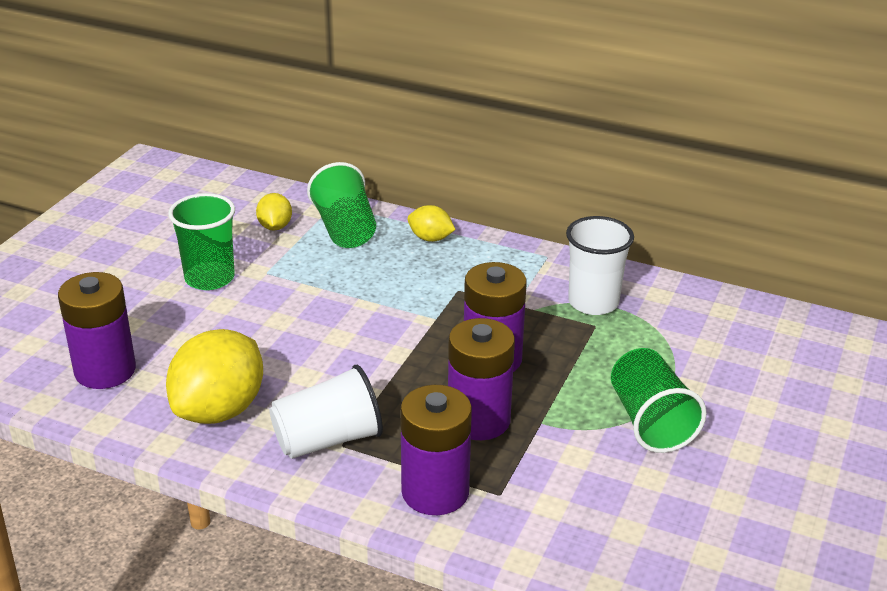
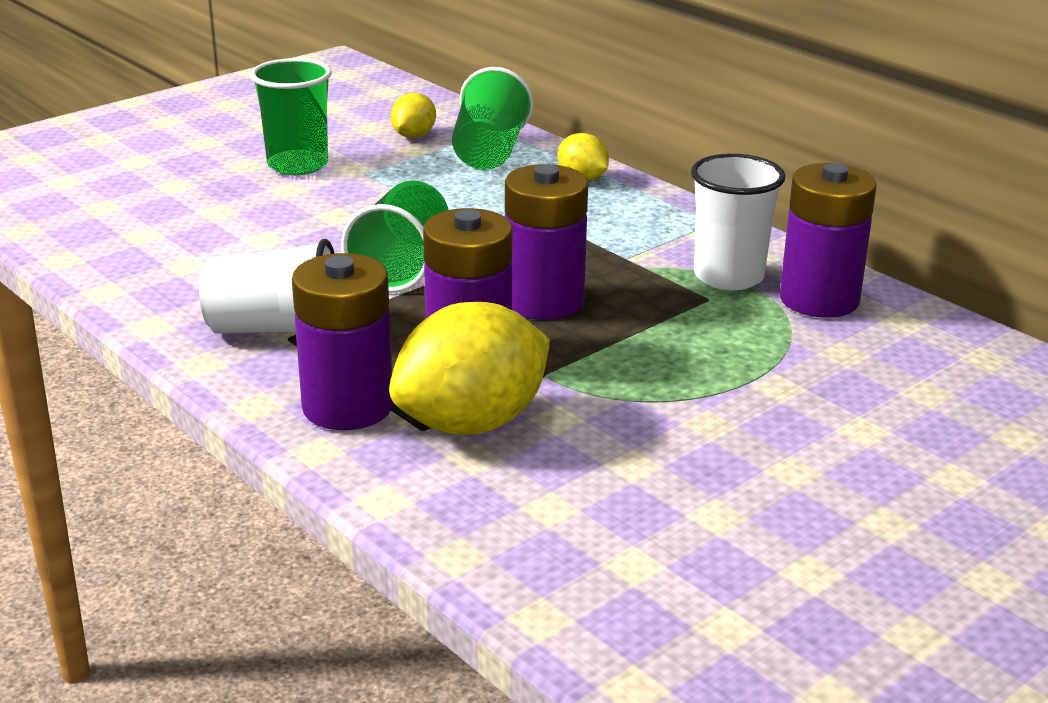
camera: 25 degrees right, 5 degrees down
(105, 370) = (111, 218): purple battery -> purple battery (819, 299)
(219, 410) = (189, 276): yellow lemon -> yellow lemon (472, 423)
(650, 422) = (688, 408): green cup -> green cup (402, 267)

